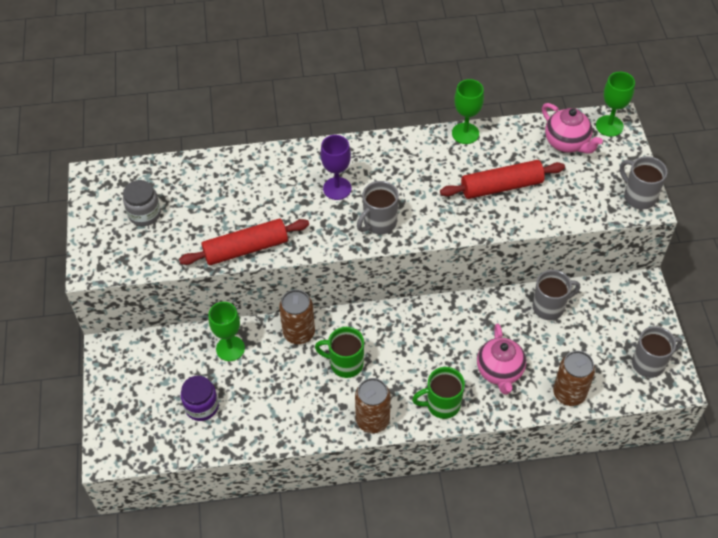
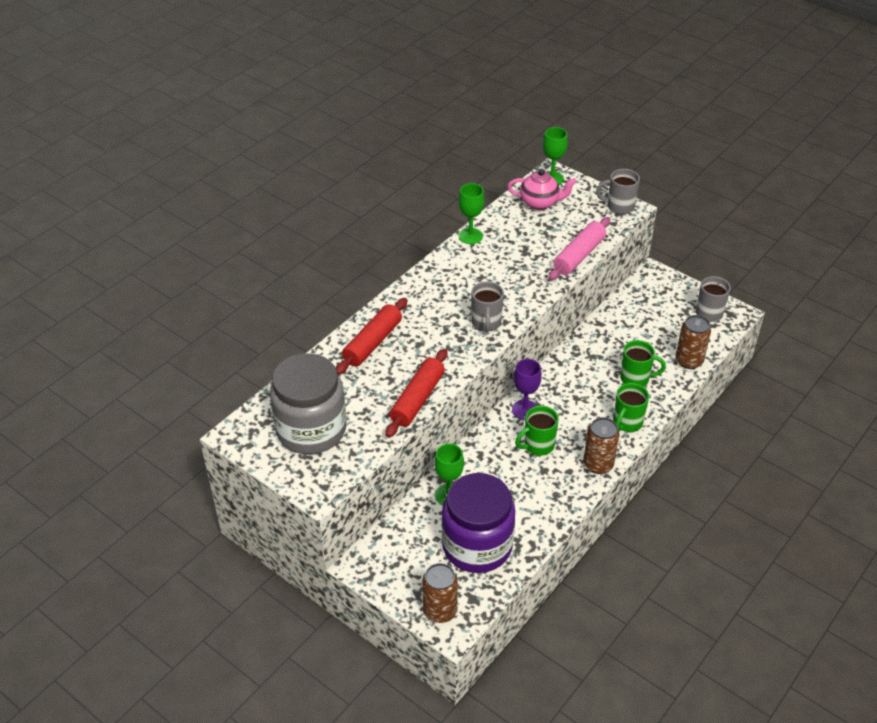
camera: 45 degrees left, 10 degrees down
(144, 214) = (311, 430): grey jar -> grey jar, size x2.12
(201, 406) = (477, 546): purple jar -> purple jar, size x2.12
(299, 333) = (483, 450): brown can -> brown can (439, 611)
(337, 188) = (430, 321): purple goblet -> purple goblet (524, 410)
(500, 371) = (635, 378): pink teapot -> green mug
(501, 186) = (533, 252): red rolling pin -> red rolling pin (372, 343)
(538, 218) = (579, 255): none -> pink rolling pin
(549, 307) = (617, 321): grey mug -> none

